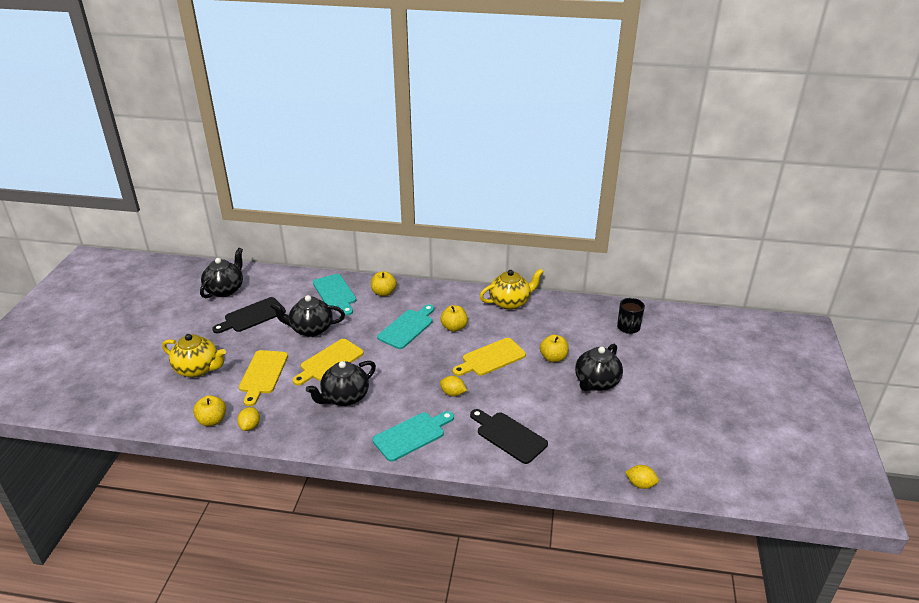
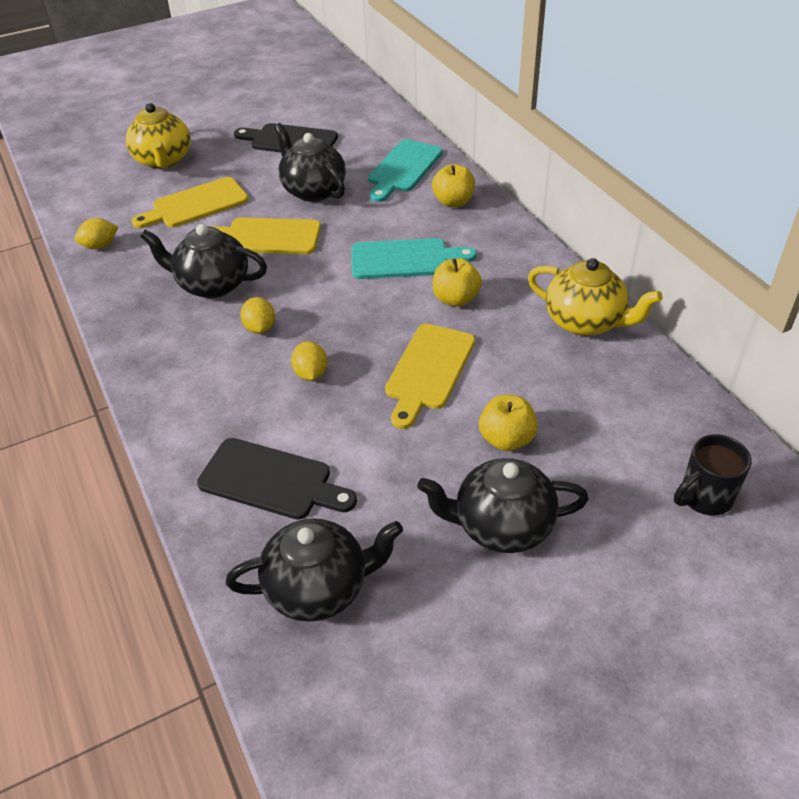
camera: 55 degrees right, 10 degrees up
(212, 420) = (88, 216): yellow apple -> none
(225, 290) = (315, 100): black teapot -> black teapot (319, 588)
(412, 435) = (190, 380): turquoise cutting board -> none
(491, 358) = (428, 370): yellow cutting board -> yellow cutting board turned 90 degrees counterclockwise
(509, 436) = (271, 481): black cutting board -> black cutting board turned 105 degrees clockwise
(640, 484) = (291, 722): yellow lemon -> yellow lemon (260, 328)

